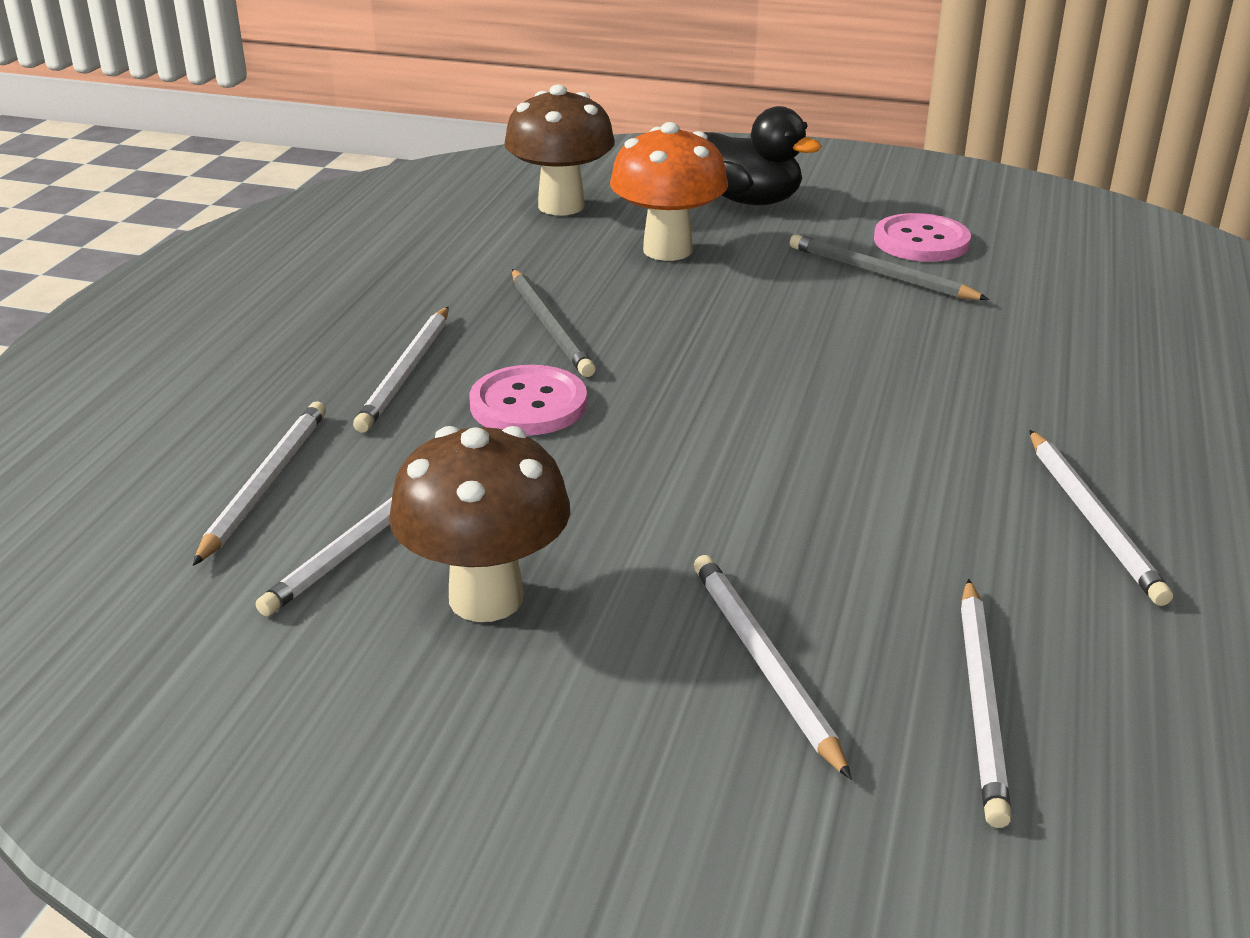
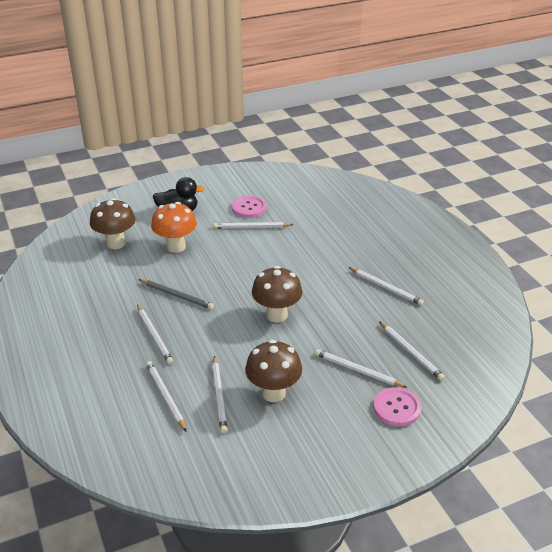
camera: 40 degrees left, 5 degrees up
(528, 404) = (207, 327): pink button -> pink button (397, 408)
(715, 450) = (277, 315): none -> brown mushroom
(880, 274) = (251, 227): grey pencil -> white pencil

